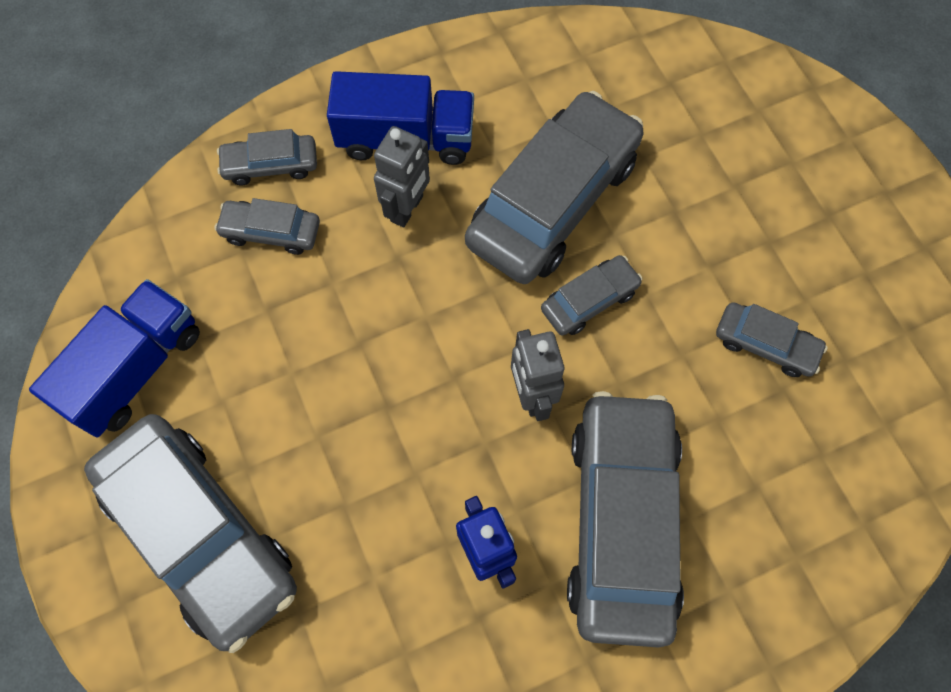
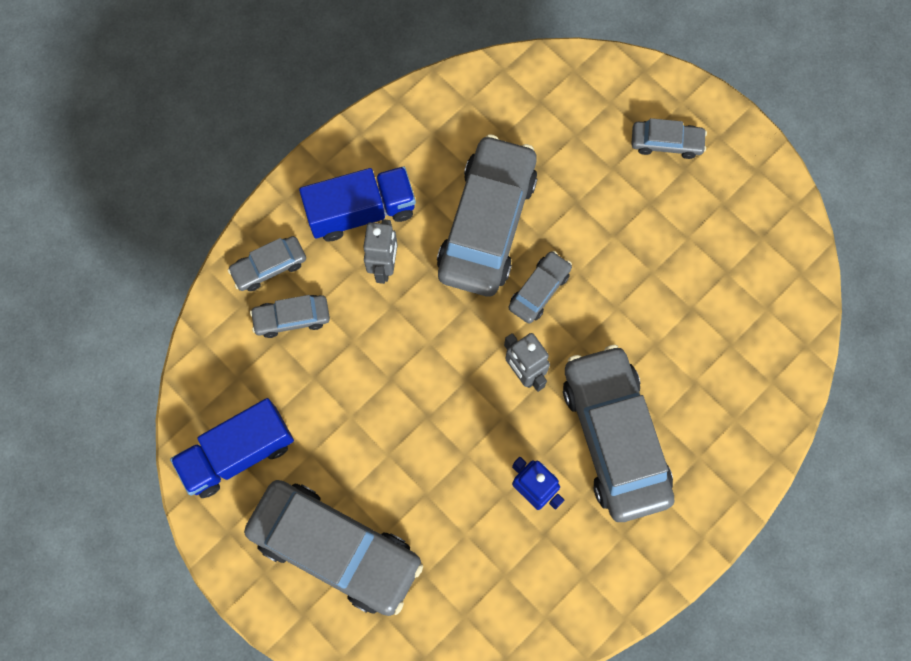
camera: 20 degrees left, 5 degrees up
(135, 369) = (238, 453): blue truck -> blue truck turned 135 degrees counterclockwise
(765, 344) = (670, 280): grey car -> grey car (666, 143)

